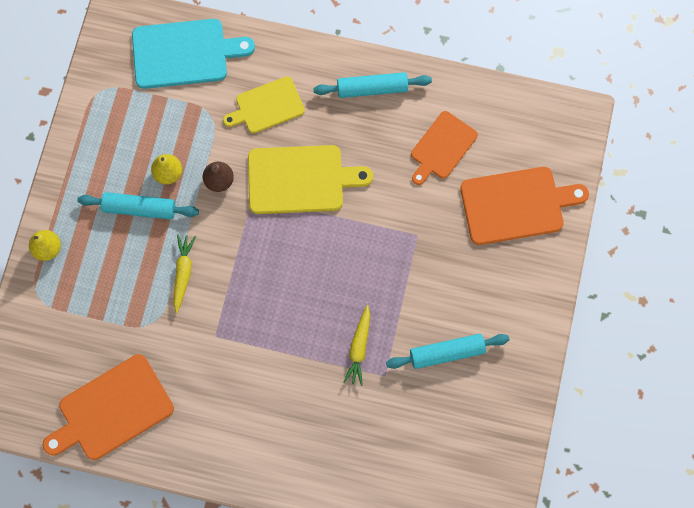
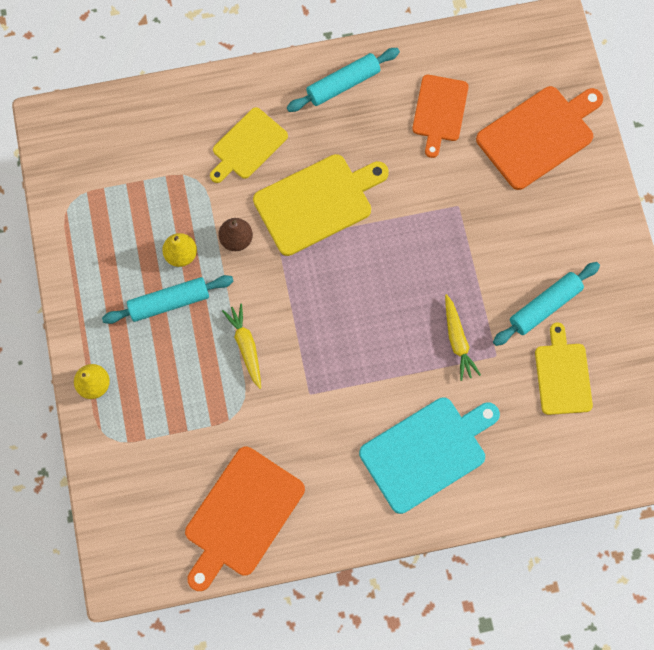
camera: 25 degrees left, 0 degrees up
(184, 53) = (138, 129): turquoise cutting board -> turquoise cutting board (427, 451)
(432, 417) = (562, 375): none -> yellow cutting board

